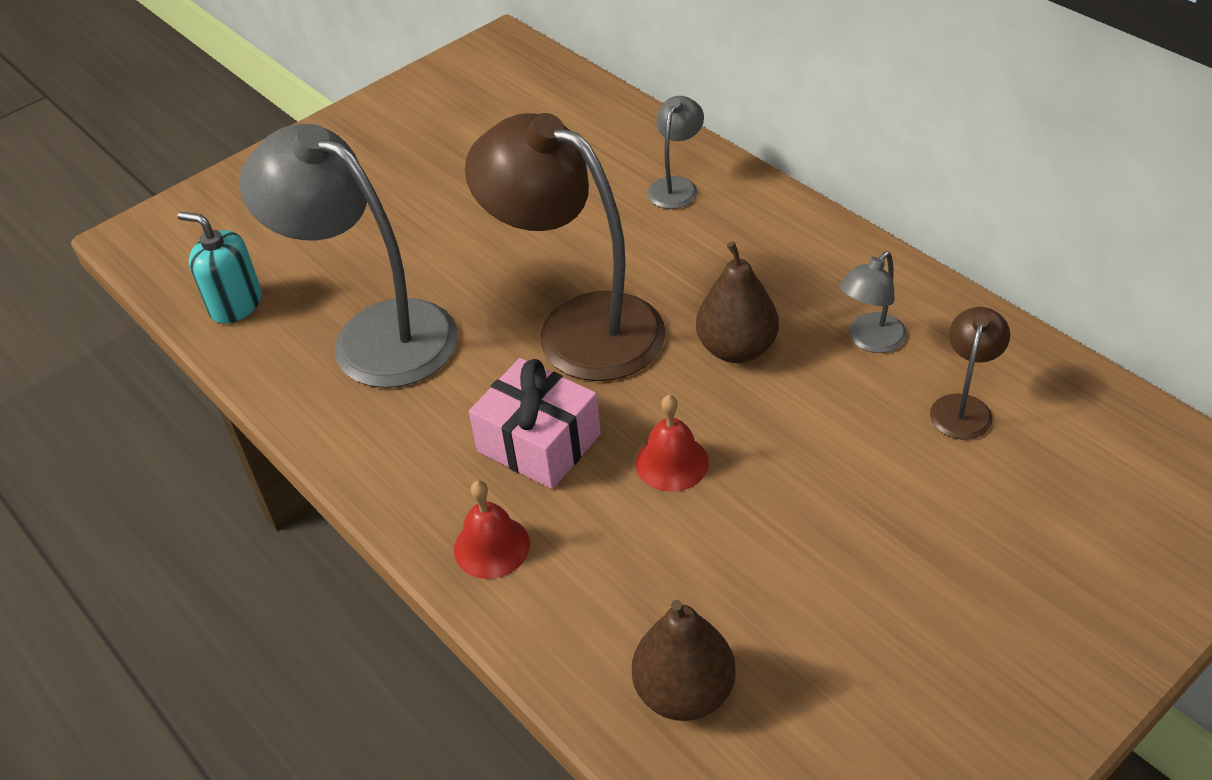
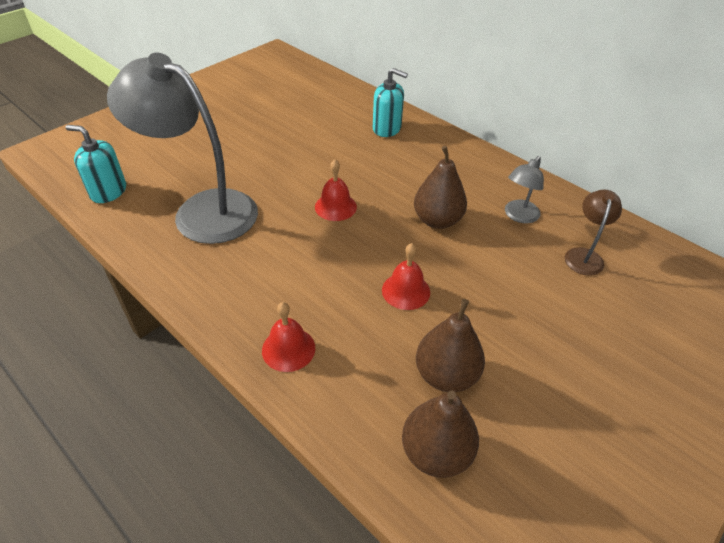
camera: 10 degrees left, 0 degrees up
(539, 443) = (316, 278): pink gift -> none
(578, 326) = (335, 207): brown lamp -> red bell
(676, 186) = (387, 128): grey lamp -> turquoise soap dispenser
(714, 588) = (446, 375): none -> brown pear

